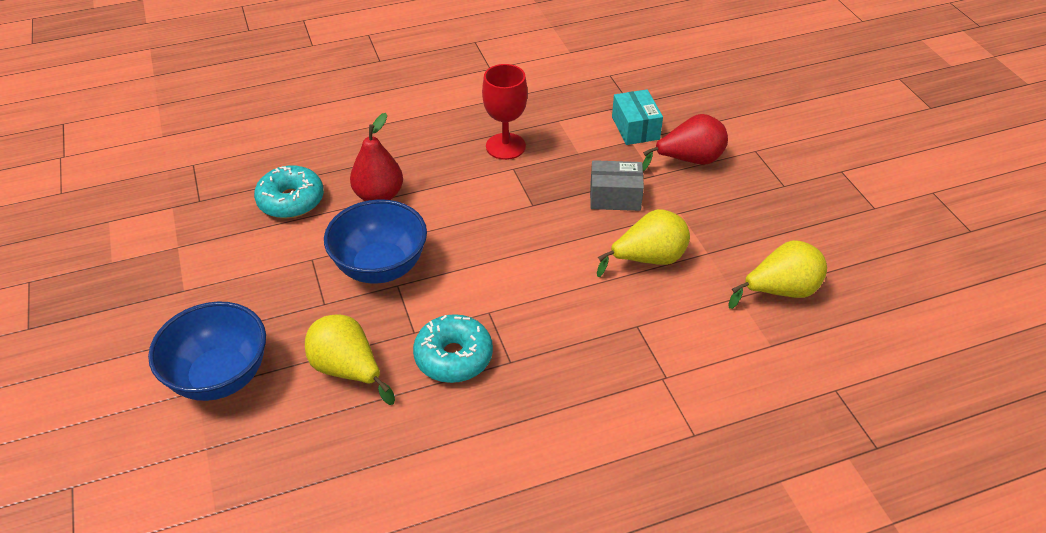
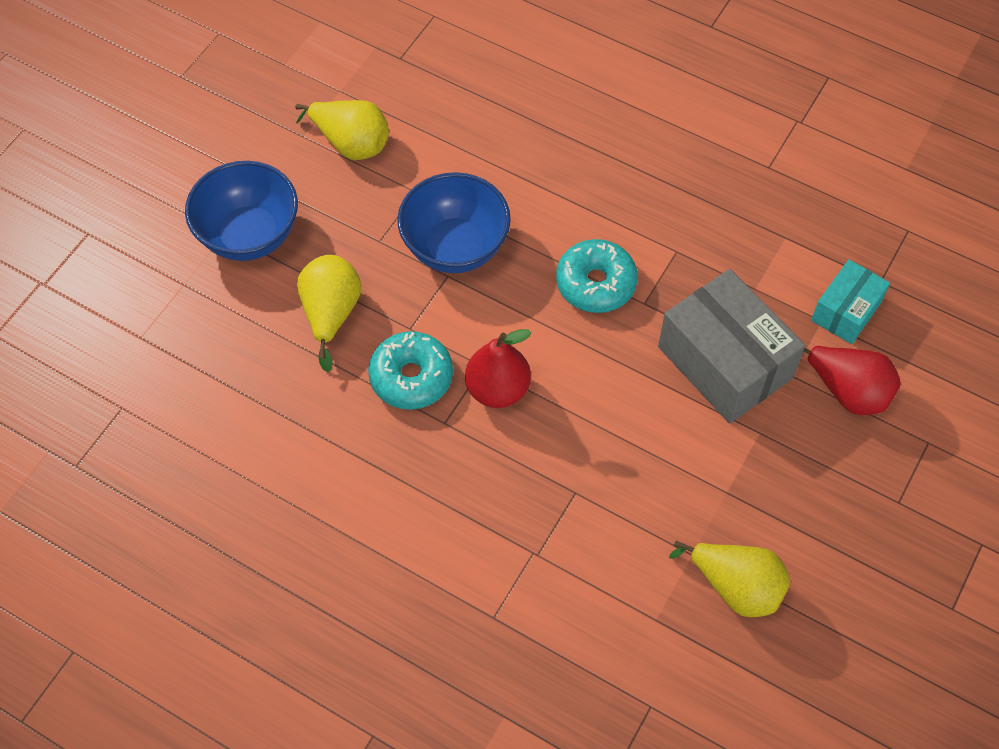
camera: 50 degrees right, 15 degrees up
(291, 201) = (464, 120): turquoise donut -> turquoise donut (595, 283)
(379, 196) = (534, 177): red pear -> red pear (497, 389)
(505, 146) = (700, 222): red goblet -> none
(615, 197) = (724, 362): grey box -> grey box, size x1.77
(648, 259) = (667, 447): yellow pear -> yellow pear (351, 143)

